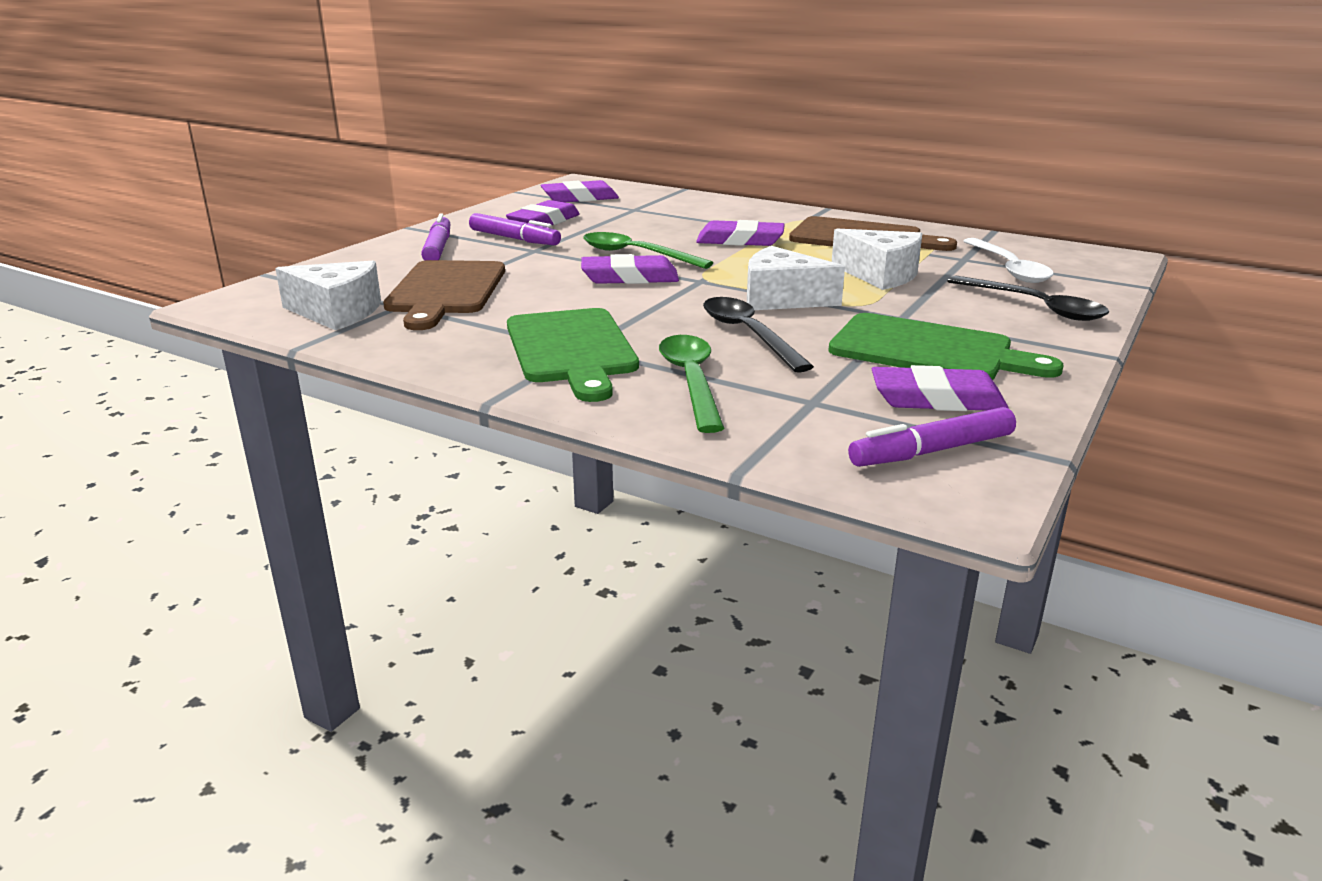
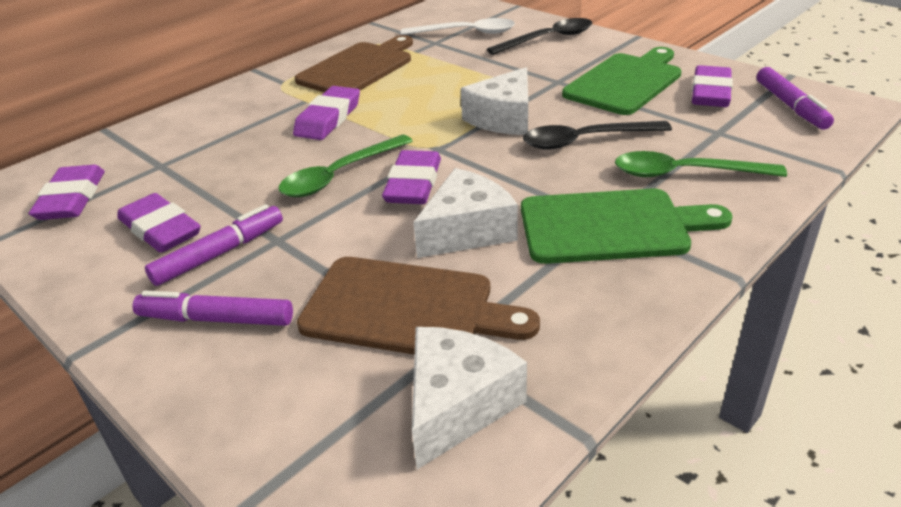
camera: 75 degrees left, 10 degrees up
(880, 275) = (460, 74): white cheese -> white cheese (467, 230)

